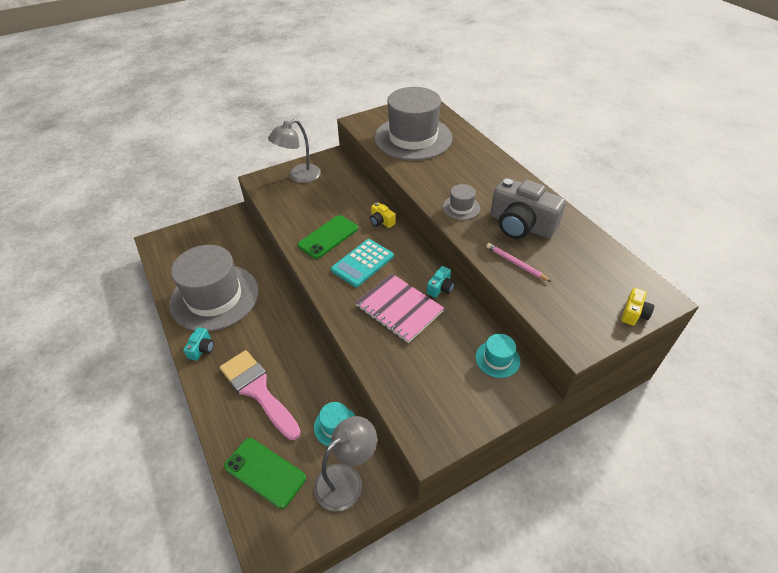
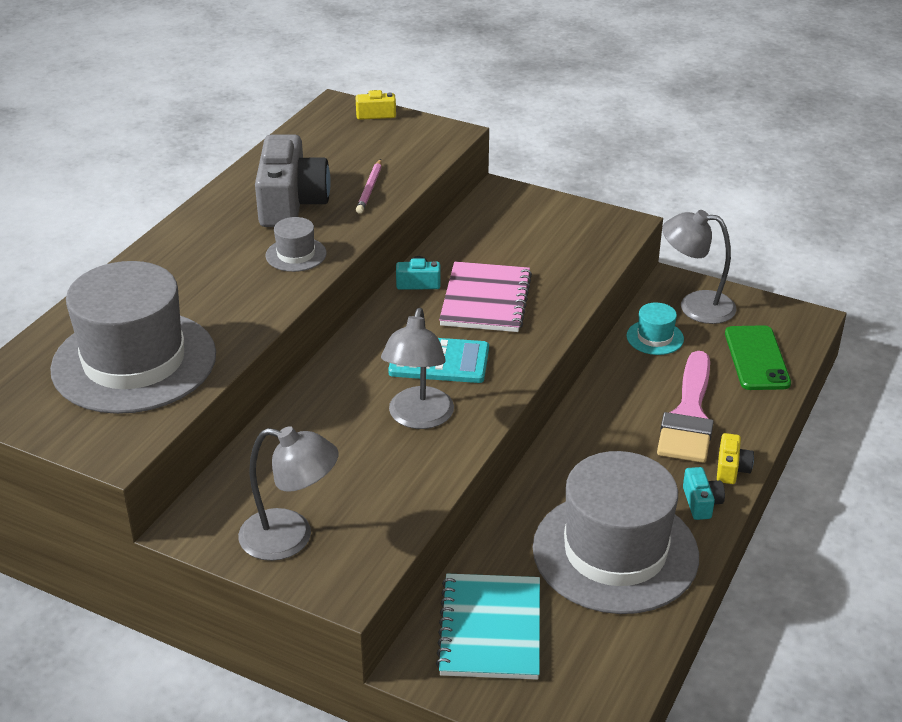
camera: 125 degrees left, 10 degrees down
(202, 349) = (701, 503): turquoise camera -> turquoise camera turned 105 degrees clockwise
(226, 239) = (490, 629): none -> turquoise notebook
(328, 237) = (418, 418): green phone -> grey lamp
(381, 221) = (332, 382): yellow camera -> yellow camera (731, 469)
(497, 359) = (482, 216): turquoise hat -> none

